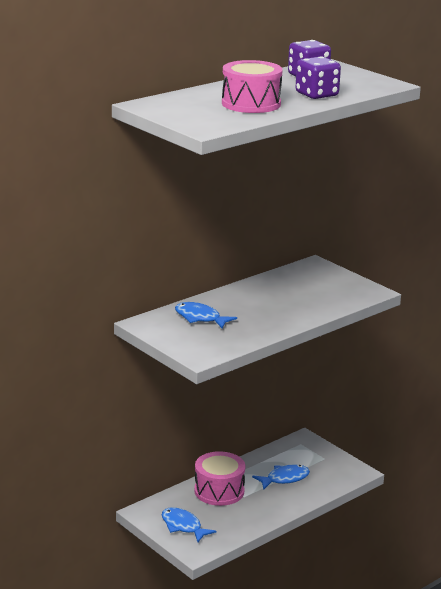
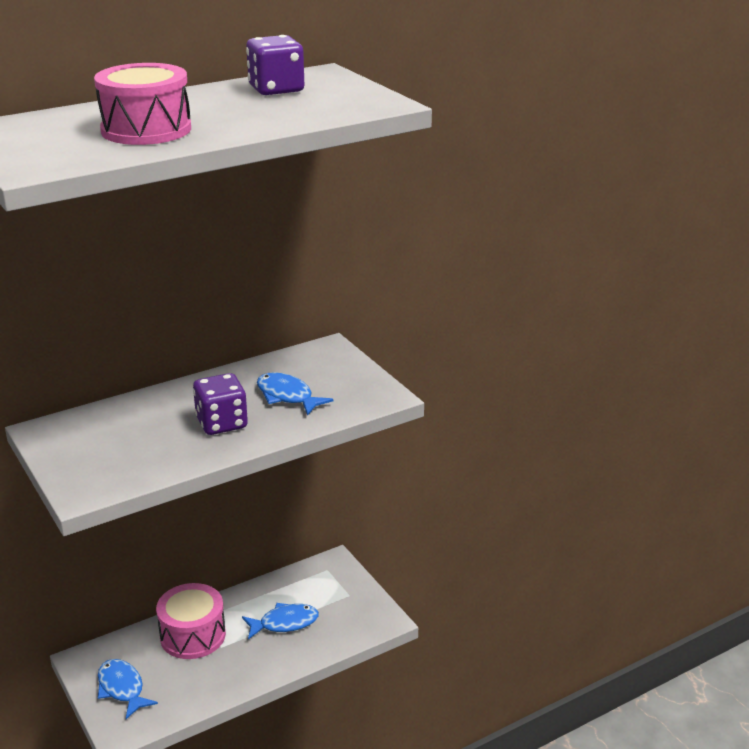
camera: 10 degrees right, 5 degrees up
(200, 318) = (123, 426): blue fish -> blue fish (287, 396)
(316, 94) = (260, 118): purple dice -> purple dice (221, 423)

